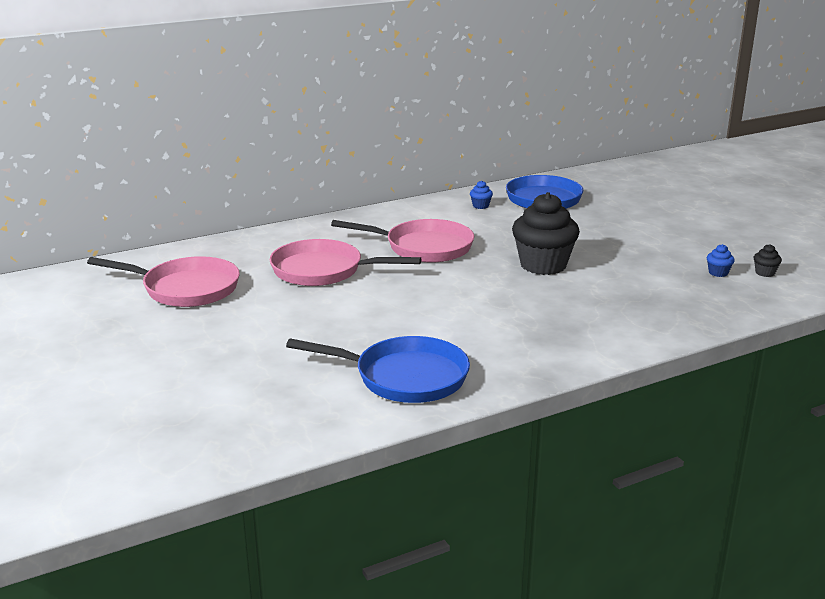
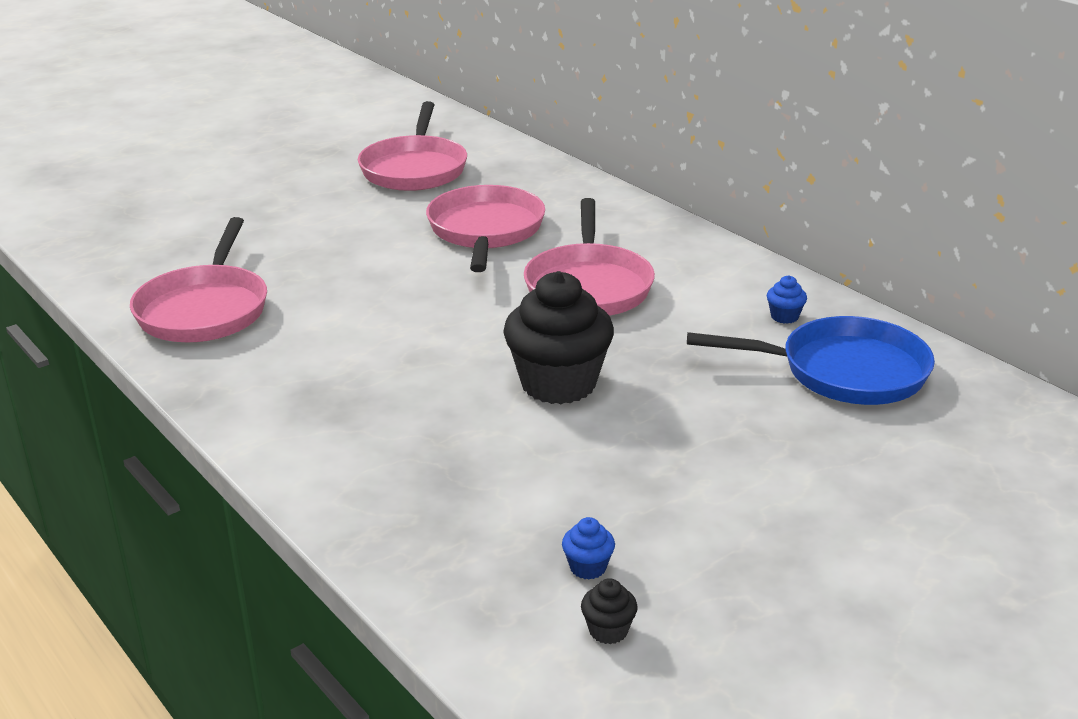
camera: 80 degrees right, 5 degrees up
(404, 377) = (205, 309): blue pan -> pink pan

